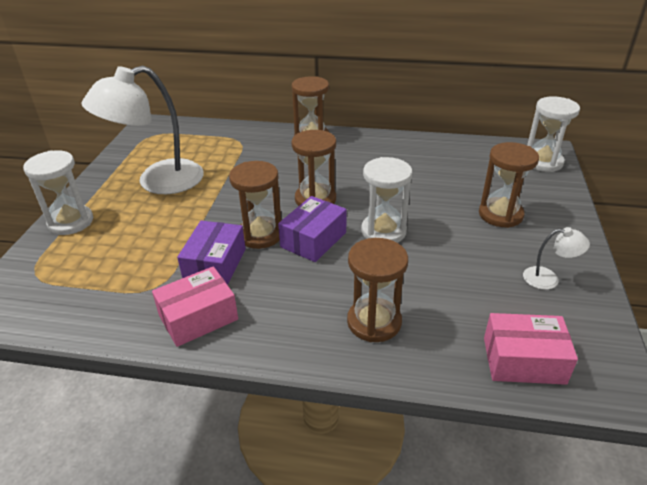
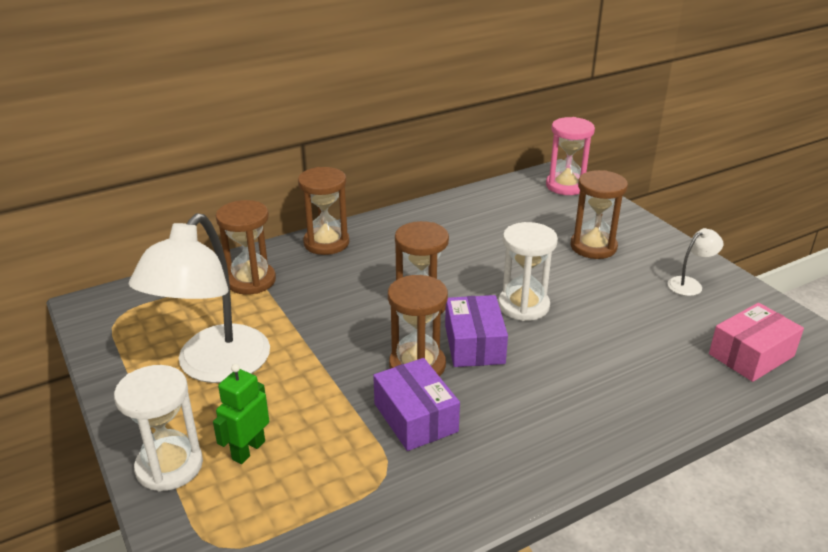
camera: 40 degrees left, 5 degrees down
(112, 234) = (248, 450): none -> green robot
(198, 317) = (473, 474): pink box -> none
(374, 322) = (621, 387): brown hourglass -> brown hourglass (251, 281)
(543, 162) = (566, 186): white hourglass -> pink hourglass

